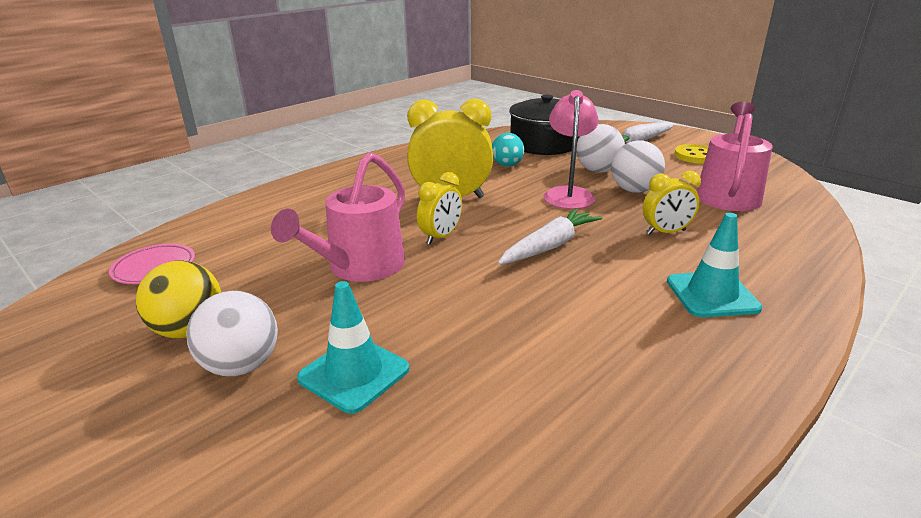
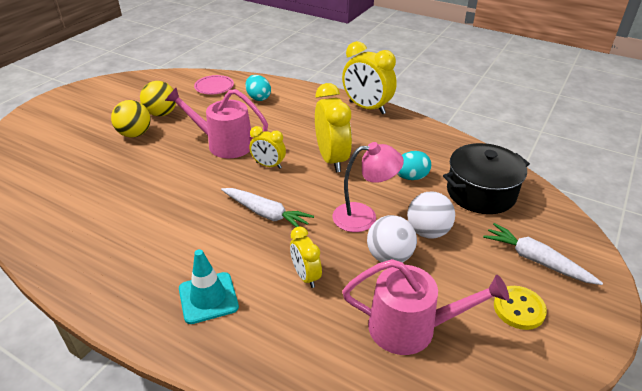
camera: 75 degrees right, 10 degrees up
(241, 366) = (135, 134): white ball -> yellow ball
(244, 231) = (258, 98): none -> turquoise egg
(350, 168) = (367, 108): none -> yellow clock
(354, 373) = (127, 164): turquoise traffic cone -> none

